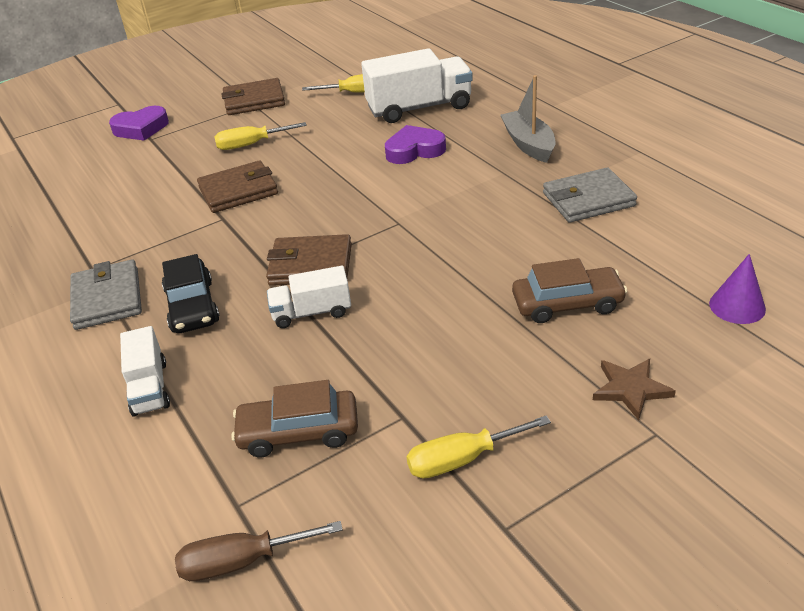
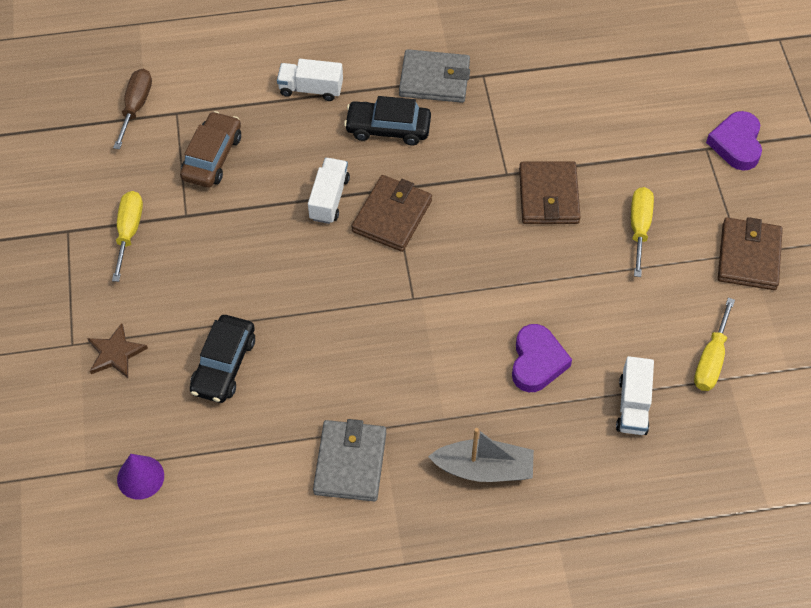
camera: 110 degrees right, 20 degrees up
(419, 108) = (633, 405): white truck -> white truck, size x0.56
(567, 304) = (224, 365): brown car -> black car

